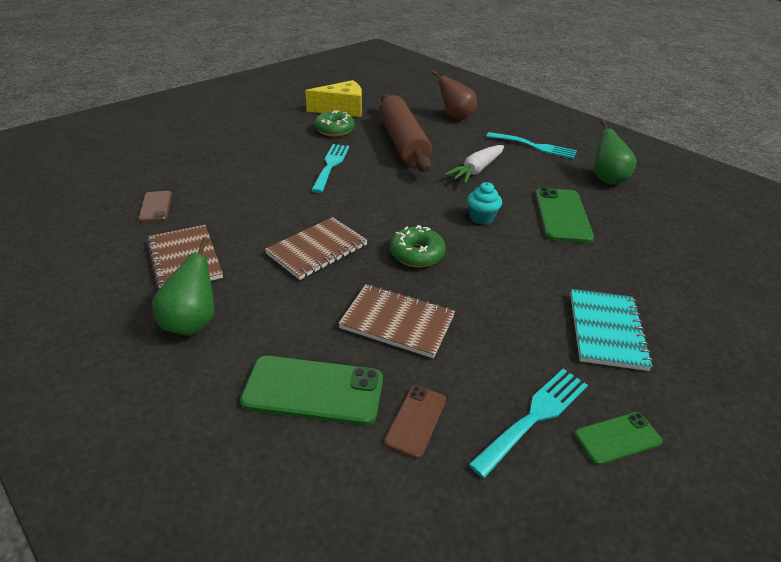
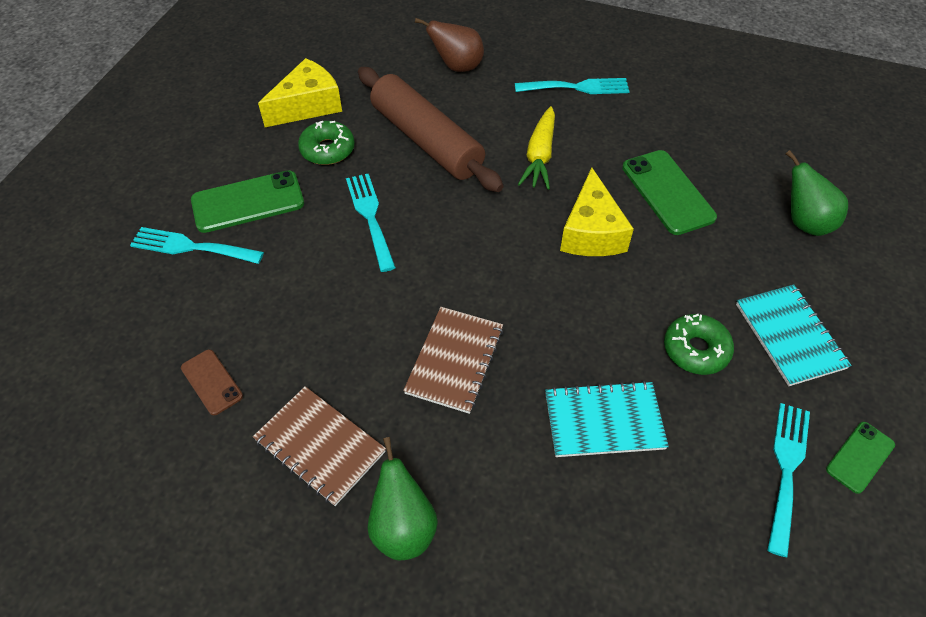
camera: 25 degrees left, 15 degrees up
(210, 147) = (191, 247): none -> turquoise fork
(313, 390) = (585, 544): green phone -> green phone (248, 202)
(397, 322) = (604, 421): brown notebook -> turquoise notebook
(416, 254) = (561, 318): green donut -> green donut (696, 350)
(416, 420) = (696, 528): brown phone -> none
(476, 170) = (540, 155): white carrot -> yellow carrot
(481, 218) = (591, 232): turquoise cupcake -> yellow cheese
(607, 179) = (679, 114): green pear -> green pear (804, 222)

